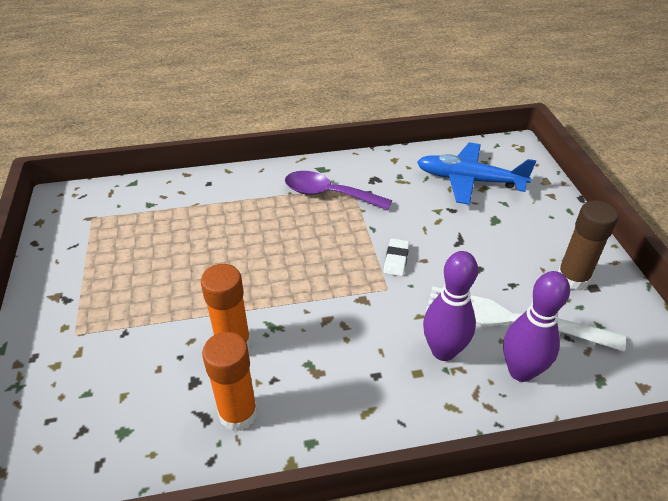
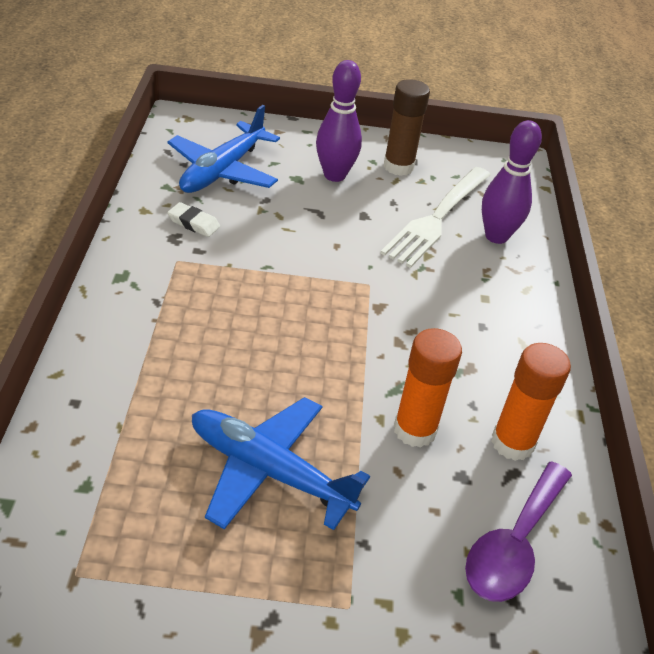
camera: 80 degrees left, 0 degrees up
(175, 274) = (269, 471): none -> blue plane
(328, 194) = (181, 284): purple spoon -> purple spoon (513, 544)
(396, 259) = (328, 264): white eraser -> white eraser (194, 223)
(443, 351) = (463, 273): purple bowling pin -> purple bowling pin (334, 175)

